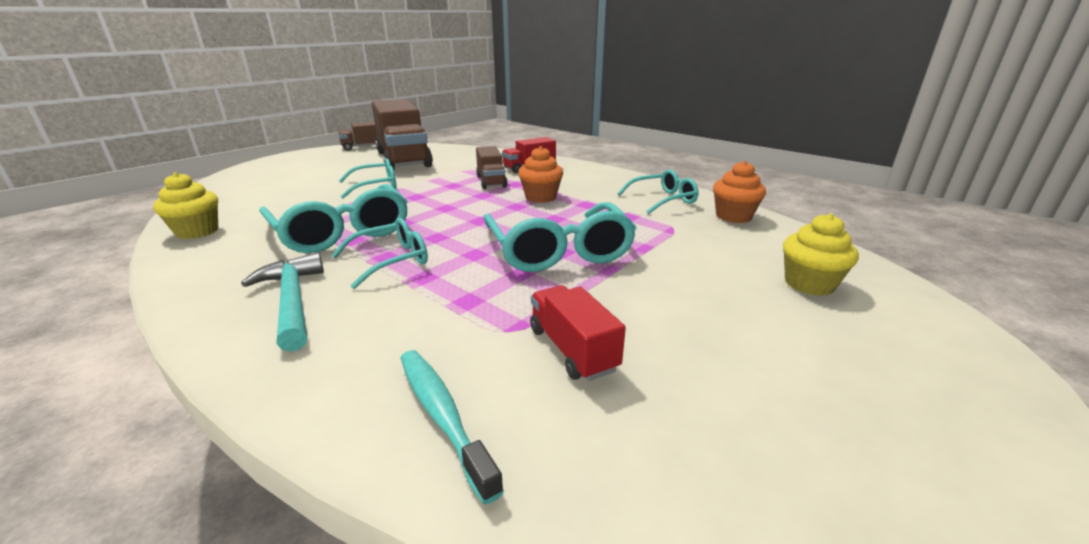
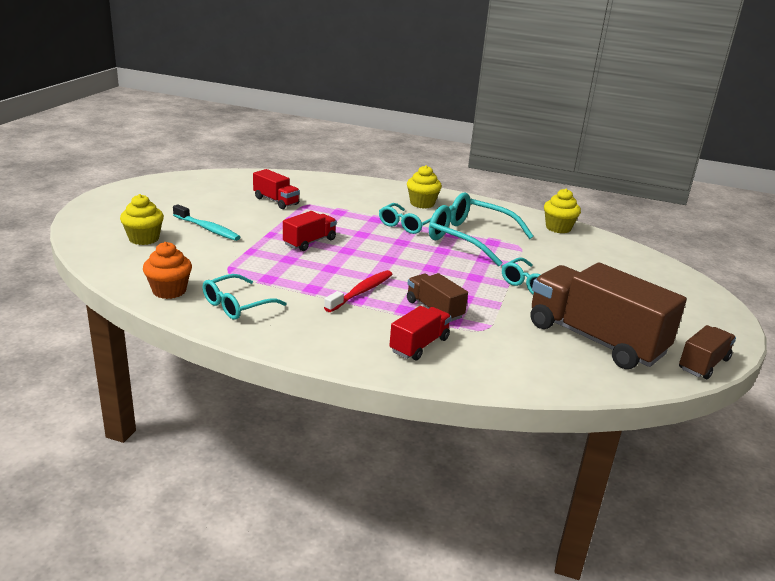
camera: 155 degrees right, 0 degrees up
(292, 301) = (422, 203): turquoise hammer -> yellow cupcake
(442, 414) = (312, 183): turquoise toothbrush -> turquoise toothbrush (208, 229)
(540, 197) = (361, 292): orange cupcake -> red toothbrush
(558, 250) = (309, 242): turquoise glasses -> red truck

